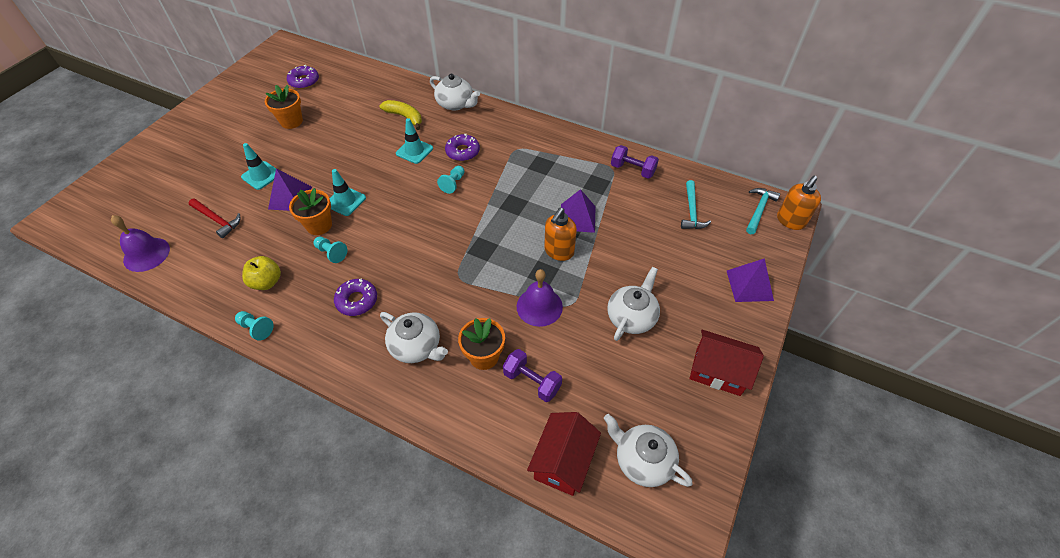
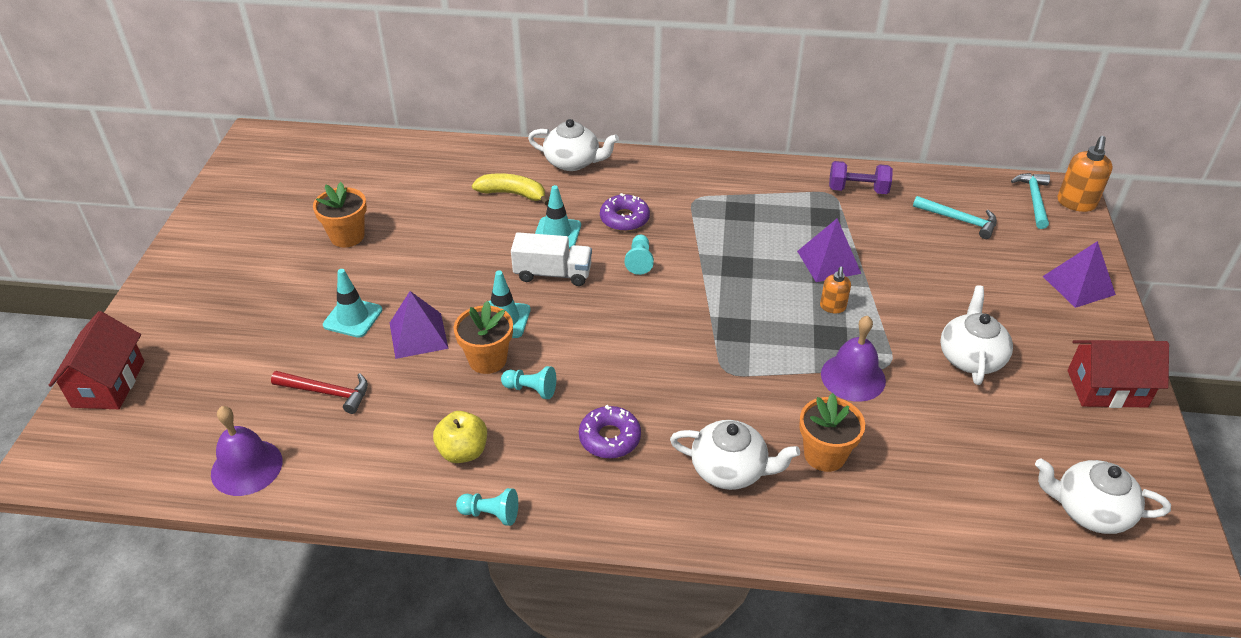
camera: 20 degrees left, 10 degrees down
(304, 81) = (328, 179): purple donut -> none
(394, 178) = (553, 274): none -> white truck
(532, 381) = (904, 465): purple dumbbell -> none
(559, 251) = (832, 307): orange soap dispenser -> orange soap dispenser, size x0.61
(563, 461) = (1002, 542): red house -> red house (108, 384)
(691, 211) = (959, 220): turquoise hammer -> turquoise hammer turned 45 degrees counterclockwise

